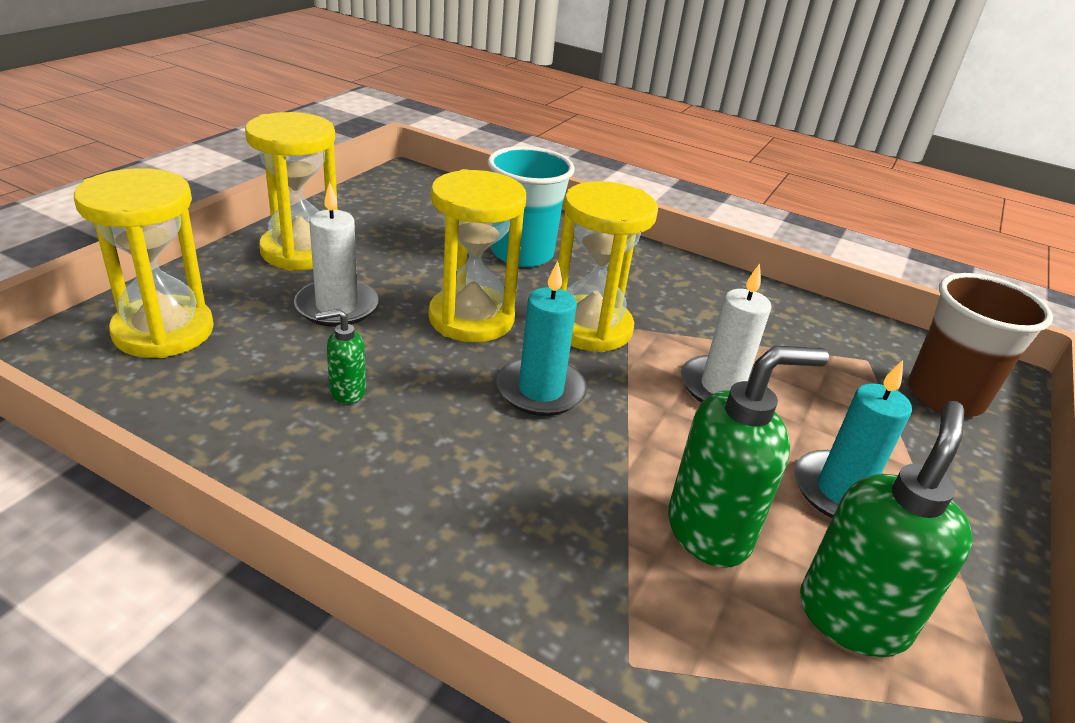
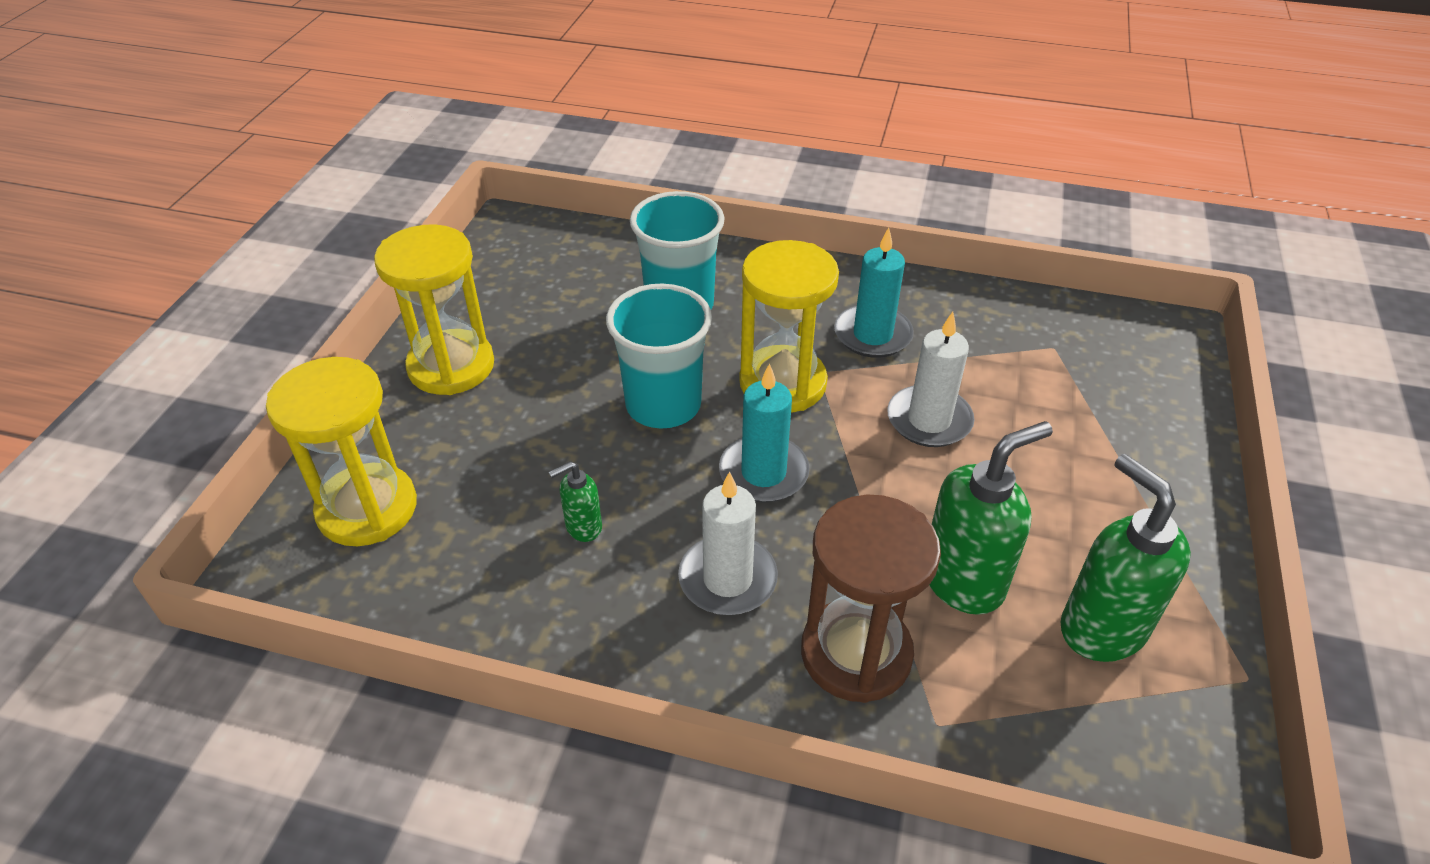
camera: 10 degrees left, 10 degrees up
(337, 307) = (524, 428): white candle -> white candle (727, 579)
(471, 319) = (663, 405): yellow hourglass -> turquoise cup
(567, 568) = (856, 653): none -> brown hourglass
(841, 491) = (1064, 506): turquoise candle -> turquoise candle (872, 335)
(852, 617) = (1101, 628): green soap dispenser -> green soap dispenser turned 45 degrees counterclockwise
(945, 396) = (1132, 372): brown cup -> none

